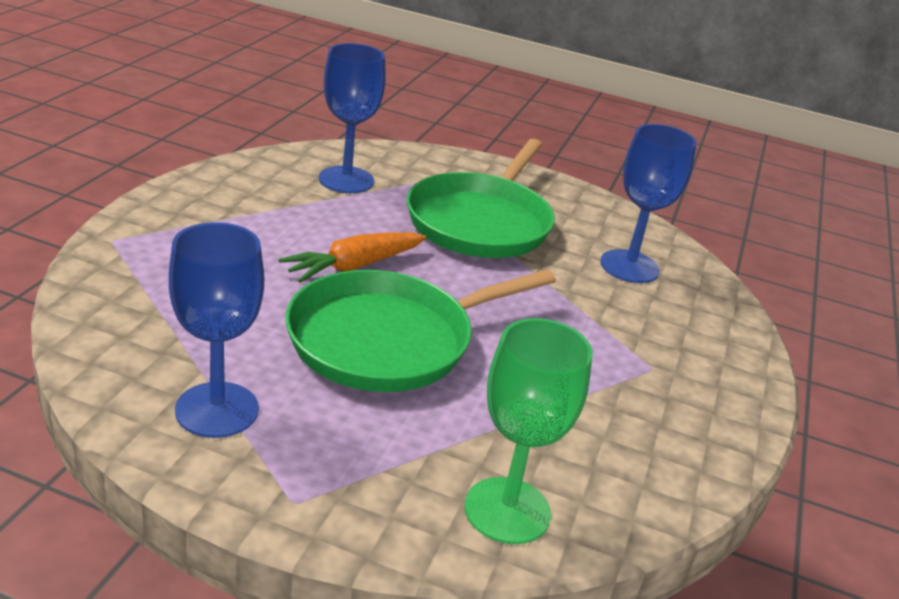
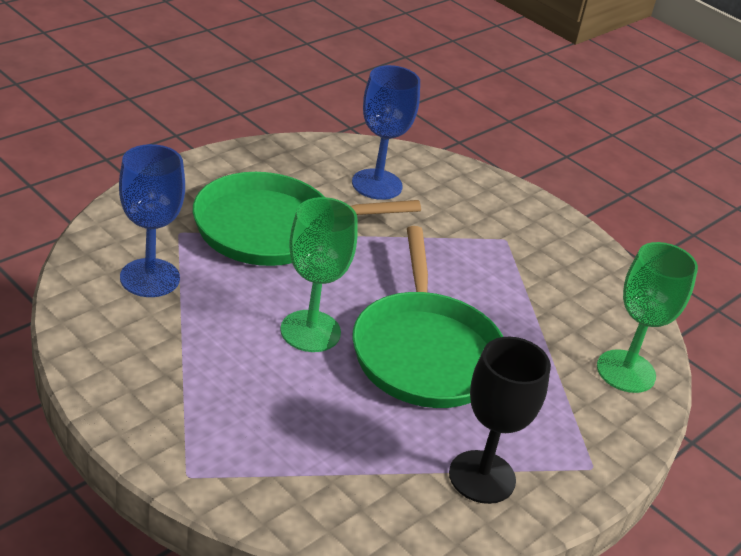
camera: 65 degrees left, 5 degrees up
(217, 410) = (482, 477): blue goblet -> black goblet
(354, 266) = (310, 331): orange carrot -> green goblet
(481, 222) = (272, 229): green pan -> green pan turned 120 degrees clockwise

